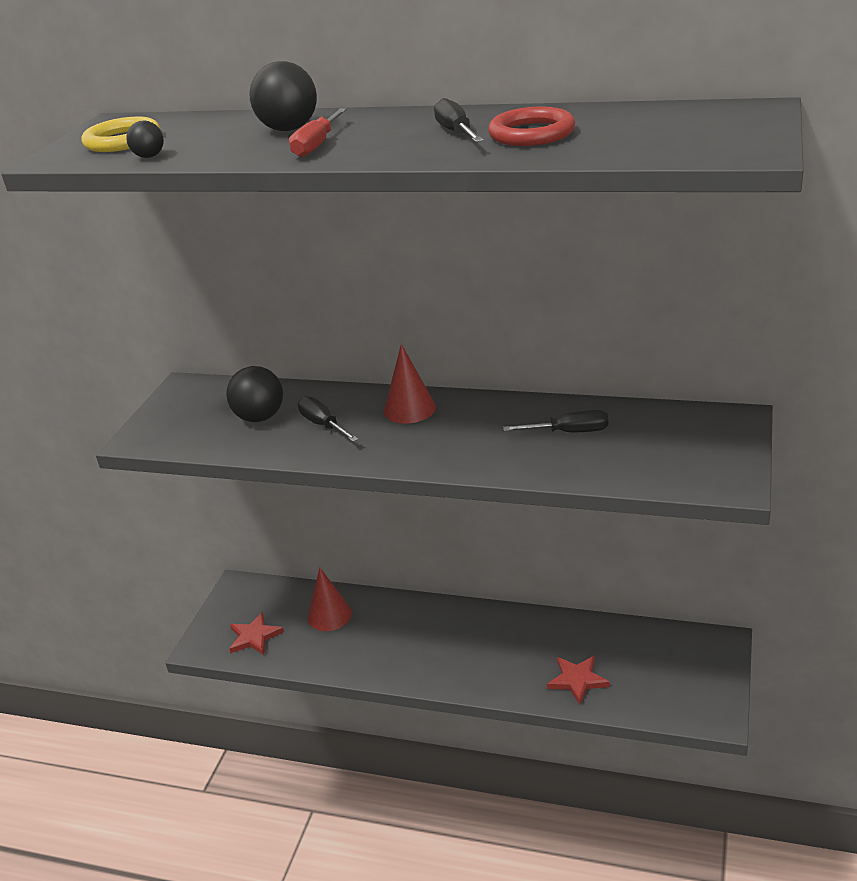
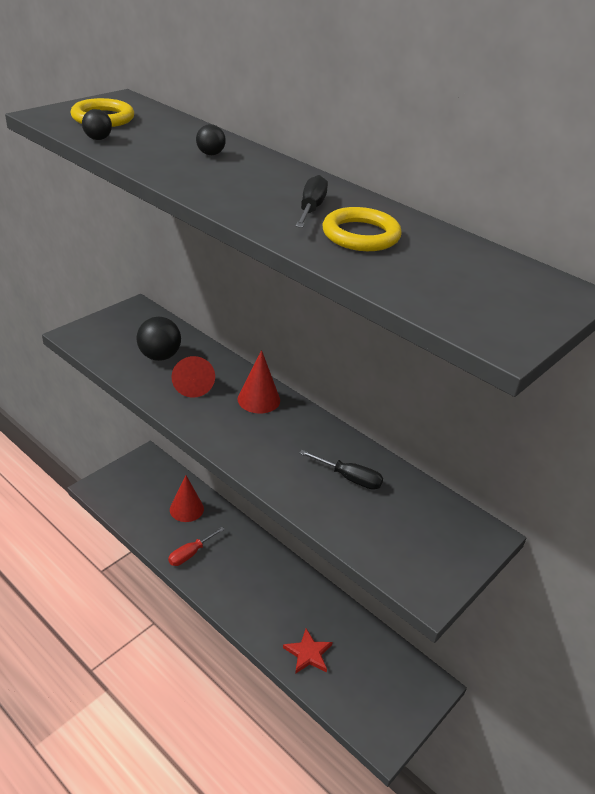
camera: 20 degrees right, 5 degrees up
(254, 637) = (130, 499): red star -> none
(289, 129) = (210, 154): black ball -> black ball, size x0.53
(317, 145) = (207, 177): red screwdriver -> red screwdriver (191, 553)
(323, 425) = (192, 383): black screwdriver -> red cone
(531, 134) = (361, 235): red ring -> yellow ring

